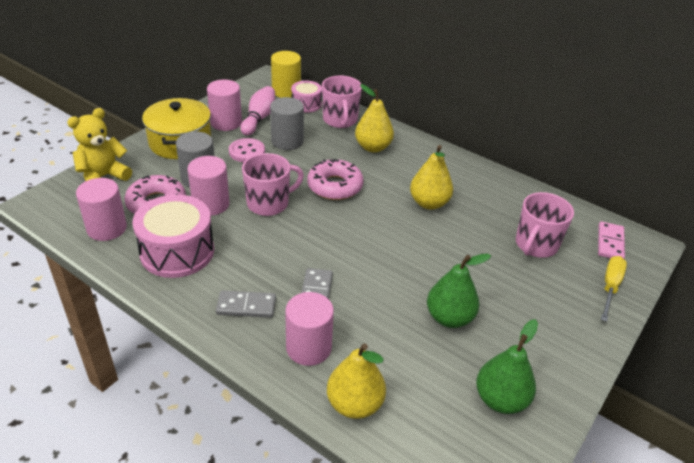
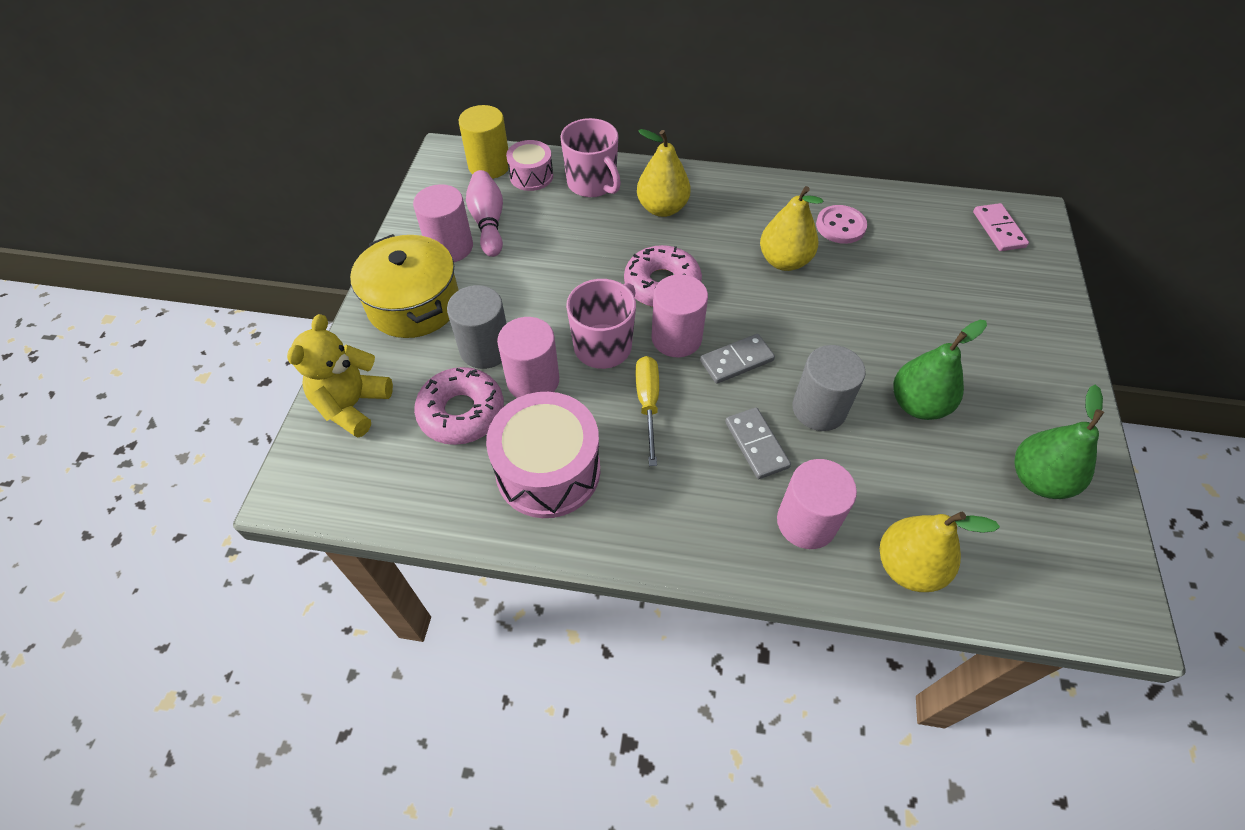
camera: 25 degrees left, 15 degrees up
(107, 228) = (426, 482): pink cylinder -> pink cylinder (676, 338)
(246, 306) = (694, 504): grey domino -> grey domino (736, 360)
(247, 152) = (514, 281): pink button -> pink button (840, 226)
(287, 141) = (552, 243): grey cylinder -> grey cylinder (819, 409)
(535, 245) = (932, 266): pink mug -> none
(610, 287) = (1037, 286): yellow screwdriver -> yellow screwdriver (648, 404)

